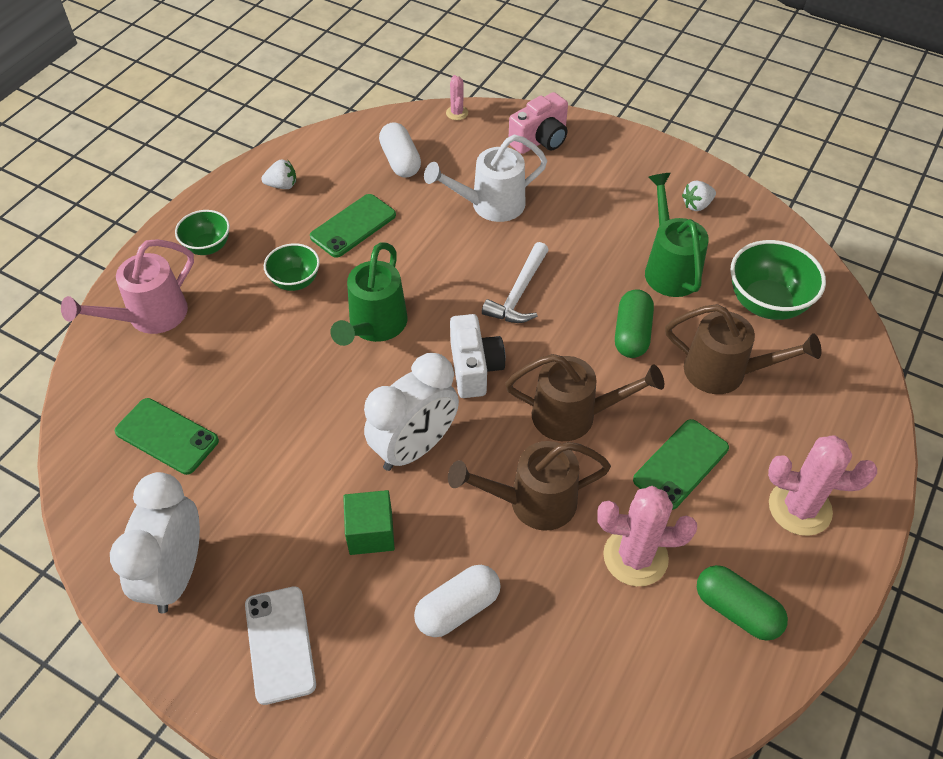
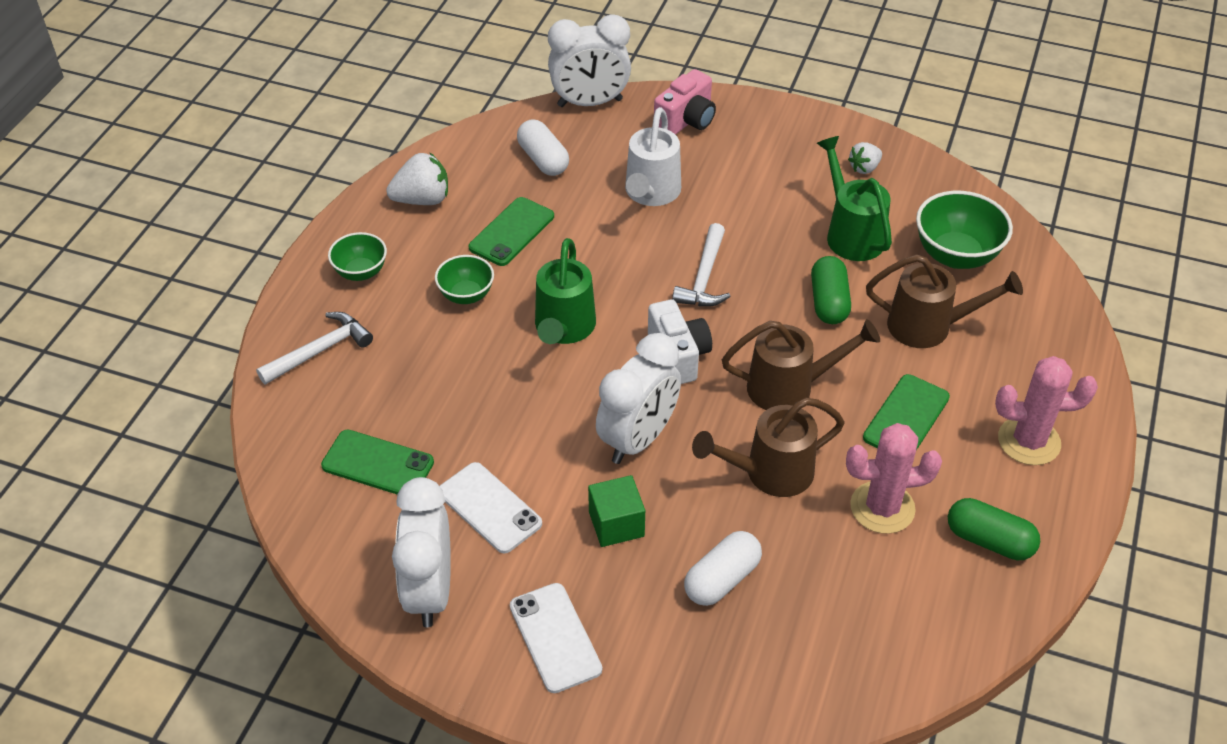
camera: 10 degrees left, 5 degrees down
(149, 317) = (320, 350): pink watering can -> white hammer
(256, 497) = (489, 508): none -> white phone
(282, 185) = (422, 200): white strawberry -> white strawberry, size x1.64
(457, 113) = (590, 103): pink cactus -> white clock
(490, 205) = (651, 193): white watering can -> white watering can turned 45 degrees counterclockwise

